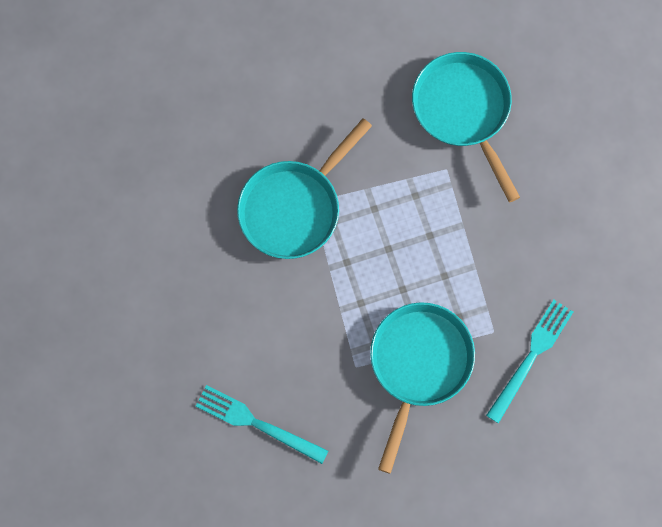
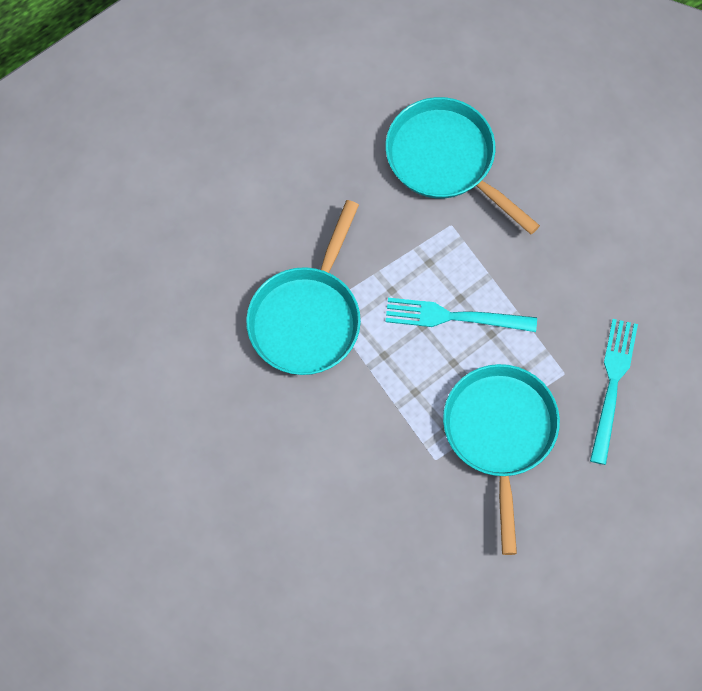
camera: 20 degrees left, 5 degrees down
(257, 423) = (354, 555): turquoise fork -> turquoise fork (455, 317)

